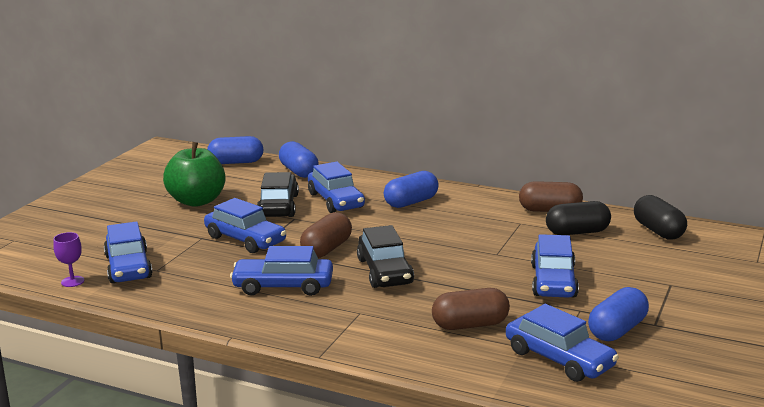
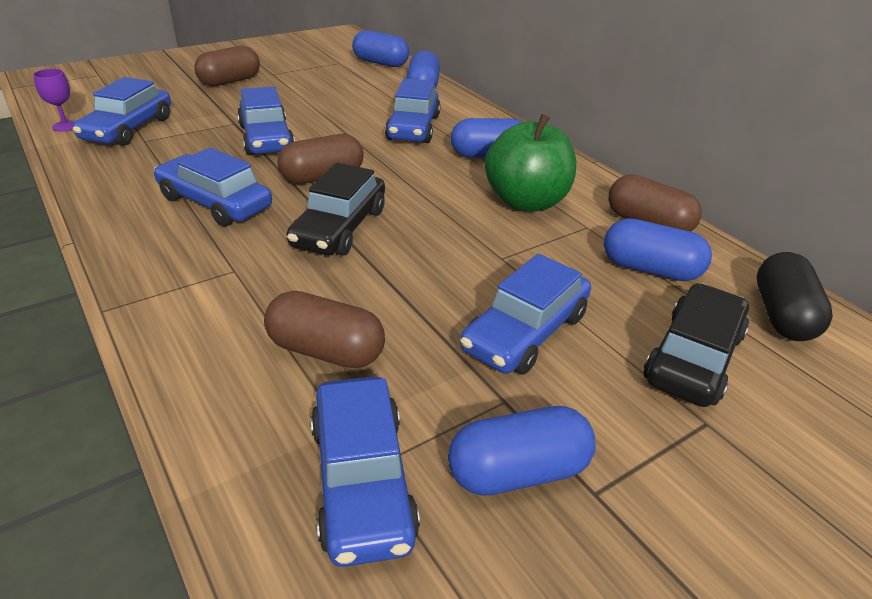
camera: 30 degrees right, 15 degrees up
(140, 211) = (230, 81): none -> brown capsule
(197, 201) = (289, 87): green apple -> green apple (526, 202)
(278, 206) = (350, 115): black car -> black car (693, 357)
(577, 232) = (650, 269): black capsule -> blue capsule

